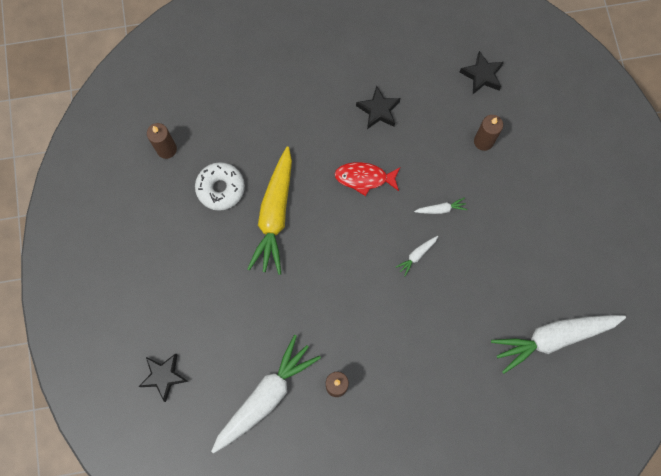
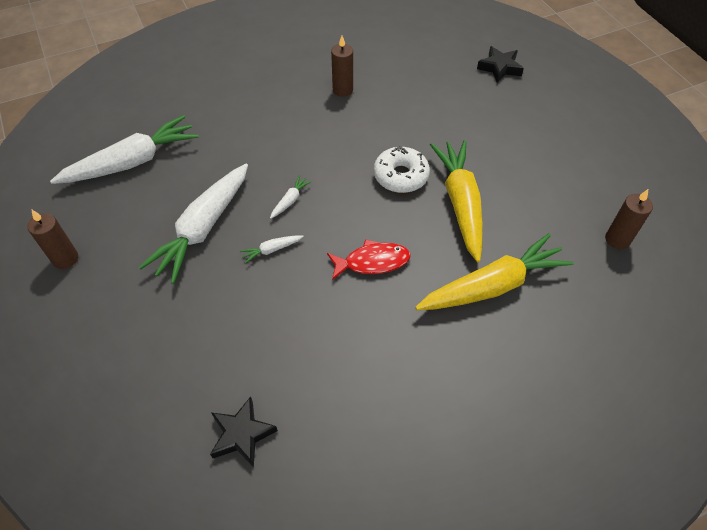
camera: 165 degrees right, 20 degrees down
(220, 188) = (533, 215): white donut -> white donut (401, 176)
(265, 396) = (404, 72): white carrot -> white carrot (203, 228)
(281, 135) = (493, 285): none -> yellow carrot
(378, 110) = (380, 346): black star -> none
(483, 141) = (228, 340): brown candle -> brown candle (65, 259)

